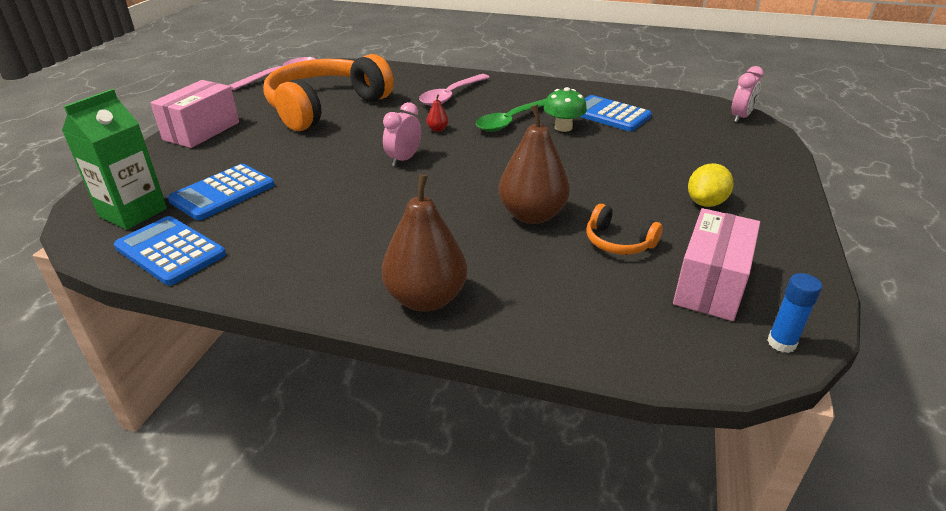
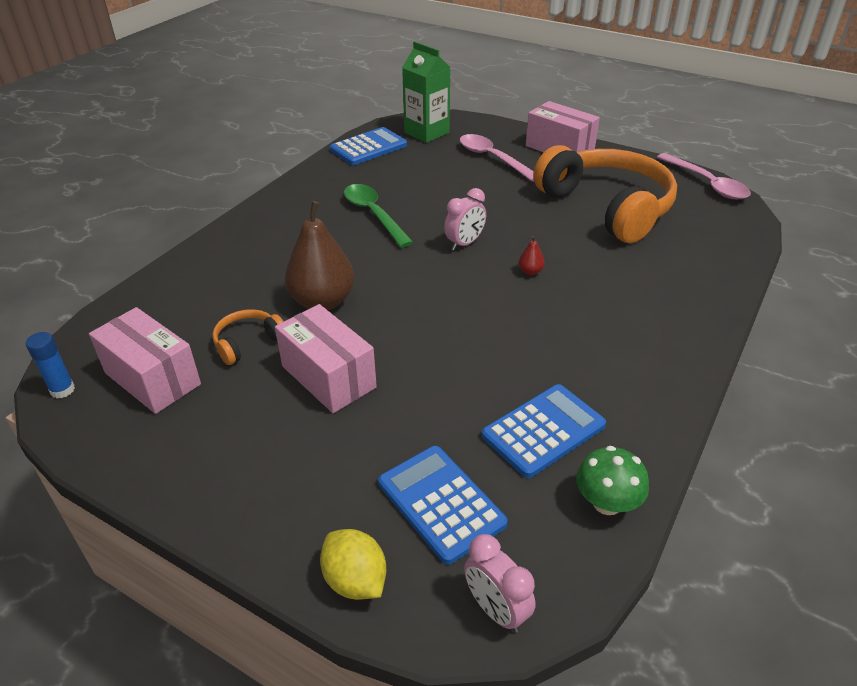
camera: 105 degrees right, 5 degrees up
(222, 193) = (440, 161): blue calculator -> blue calculator (441, 503)
(403, 159) = (465, 243): pink clock -> pink clock turned 90 degrees clockwise
(426, 299) = (248, 234): brown pear -> none
(451, 96) = (633, 294): pink spoon -> pink spoon (492, 158)
(511, 121) = (541, 330): green spoon -> green spoon (373, 214)
(563, 127) = (510, 371): green mushroom -> green mushroom (607, 503)
(626, 192) = (328, 377): none -> pink box
(706, 203) = (272, 435): yellow lemon -> yellow lemon (355, 580)

